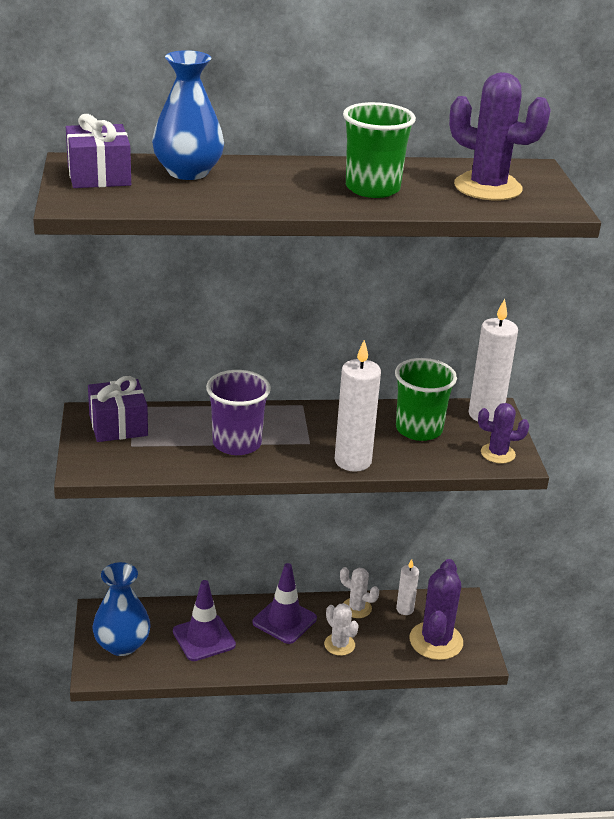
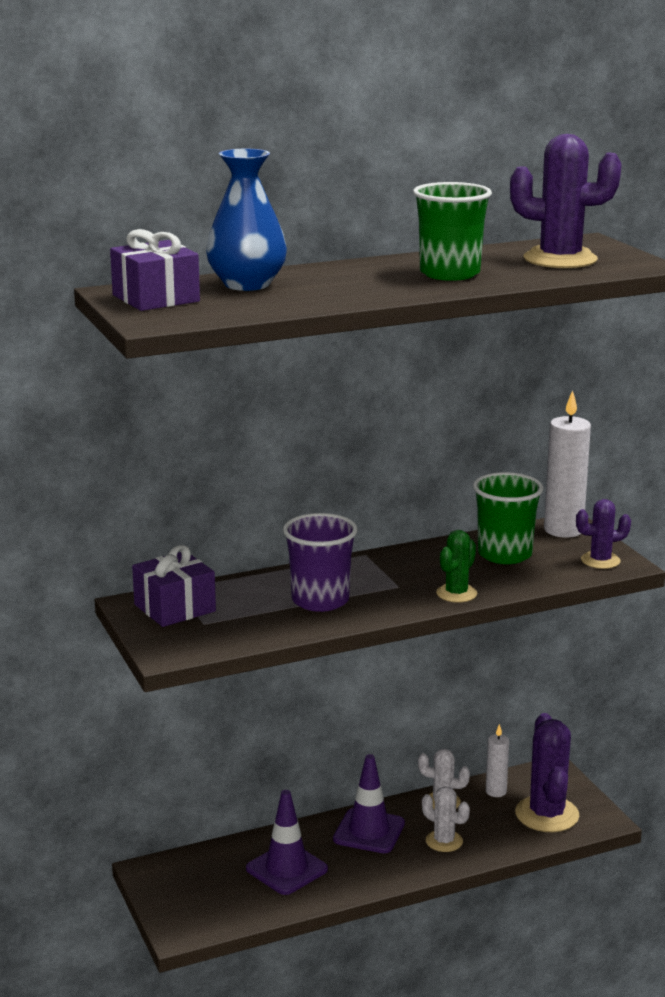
camera: 15 degrees left, 10 degrees down
(122, 644) = (194, 897): blue vase -> none
(353, 461) = (456, 593): white candle -> green cactus

